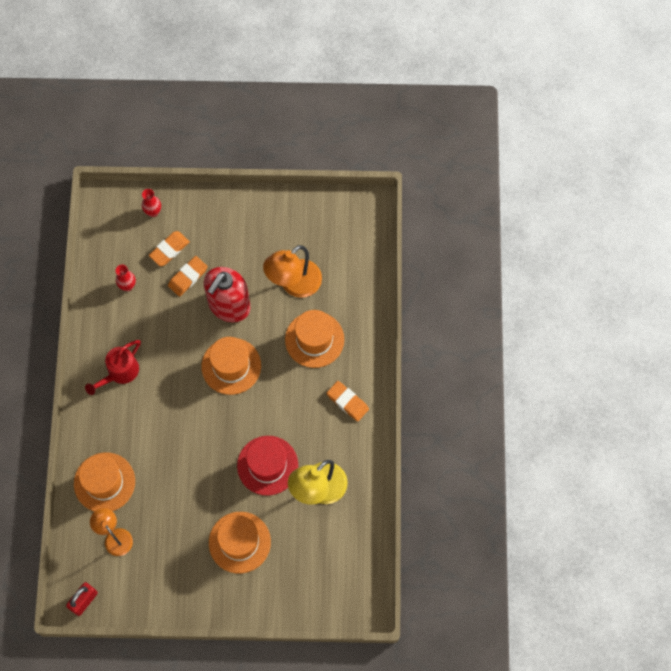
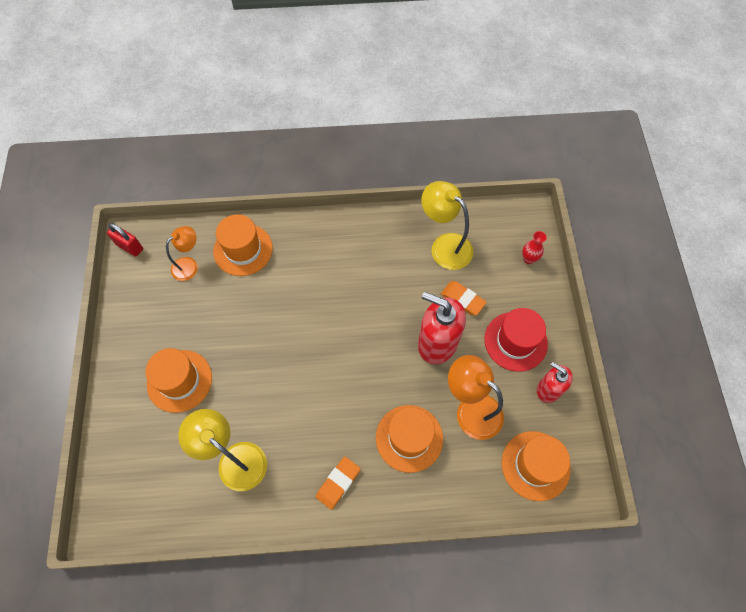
camera: 85 degrees right, 5 degrees down
(119, 373) = (353, 249): red watering can -> none
(128, 286) = (444, 245): red vase -> yellow lamp
(169, 250) = (490, 278): orange eraser -> none
(231, 366) = (370, 352): orange hat -> orange hat (535, 465)
(267, 465) = (262, 401): red hat -> red hat (515, 341)
(283, 218) = (548, 389): none -> red soap dispenser

